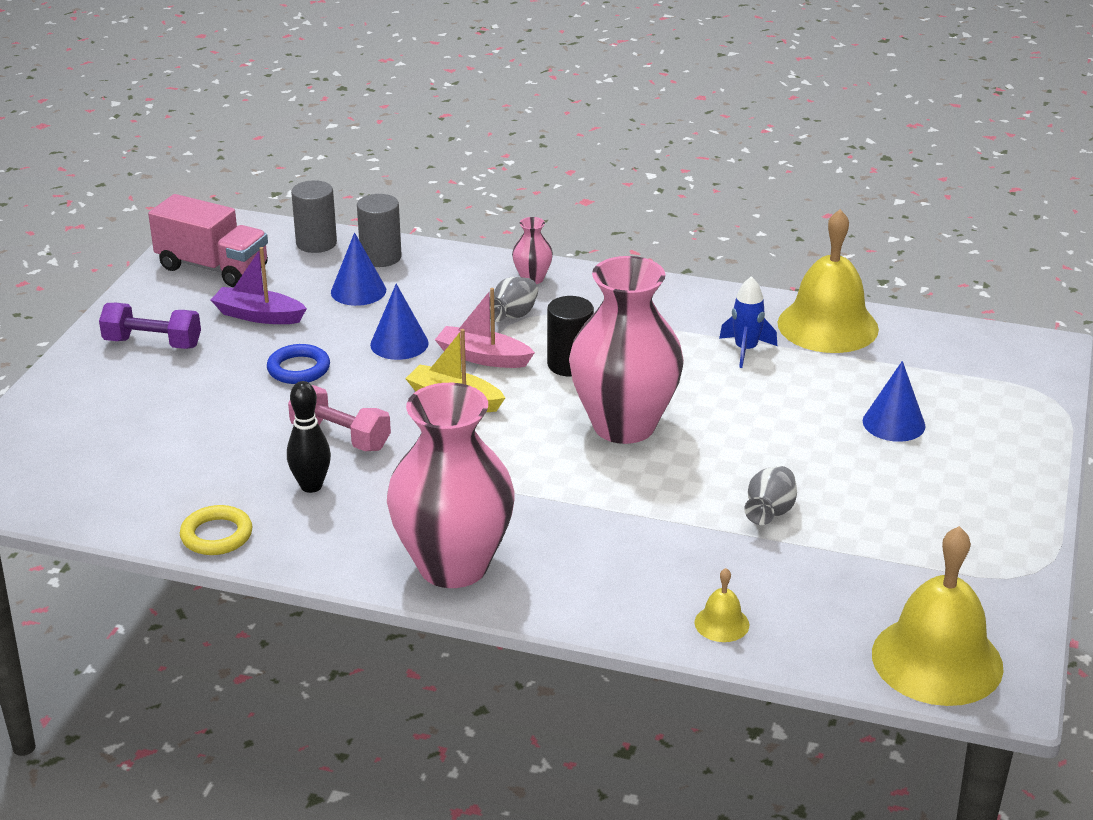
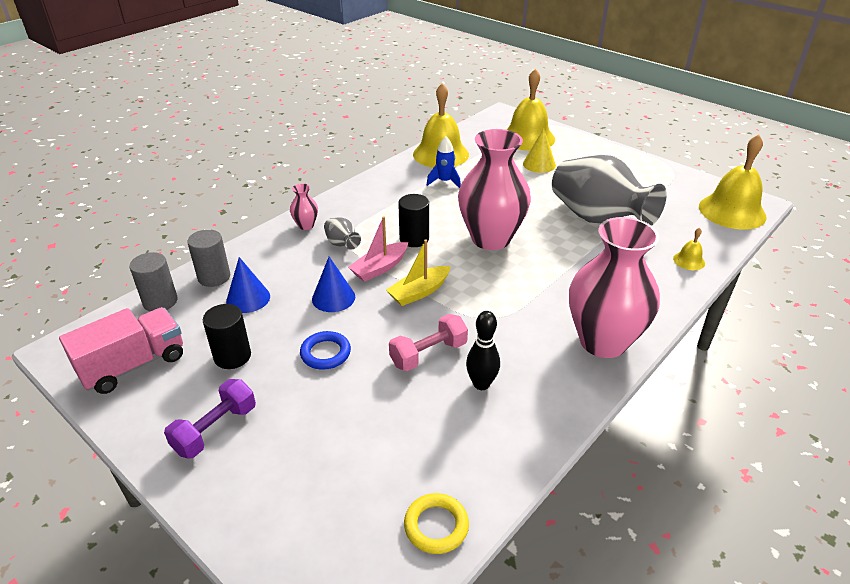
camera: 65 degrees left, 5 degrees up
(216, 535) = (518, 452): yellow ring -> yellow ring (436, 526)
(258, 315) = (232, 356): purple boat -> black cylinder
(769, 512) = (597, 219): grey vase -> grey vase, size x2.44
(893, 423) = (539, 164): blue cone -> yellow cone
(979, 393) = (528, 138): none -> yellow bell

